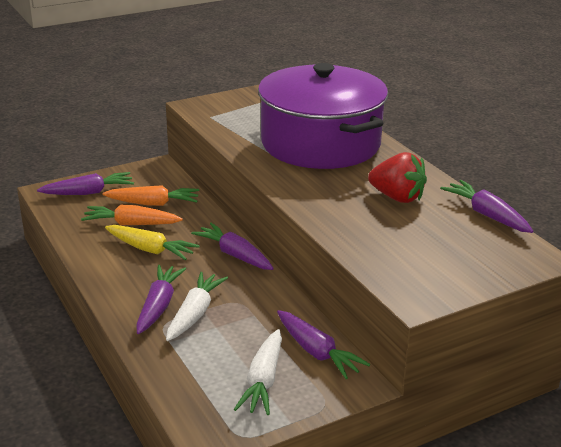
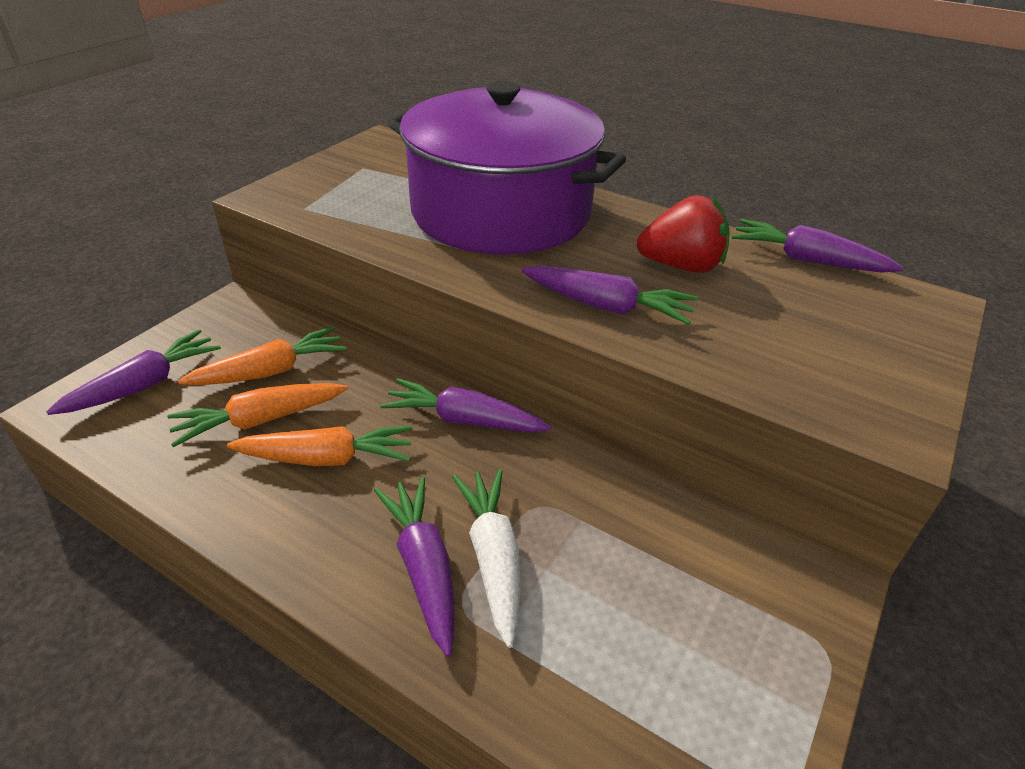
camera: 30 degrees left, 10 degrees up
(150, 250) = (327, 458): yellow carrot -> orange carrot
(263, 380) = (705, 648): white carrot -> none
(316, 352) = (723, 551): purple carrot -> purple carrot (607, 307)

